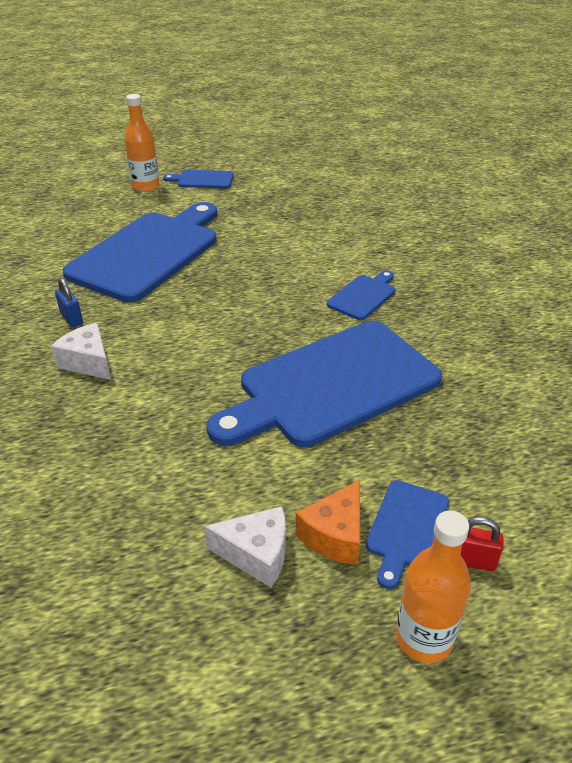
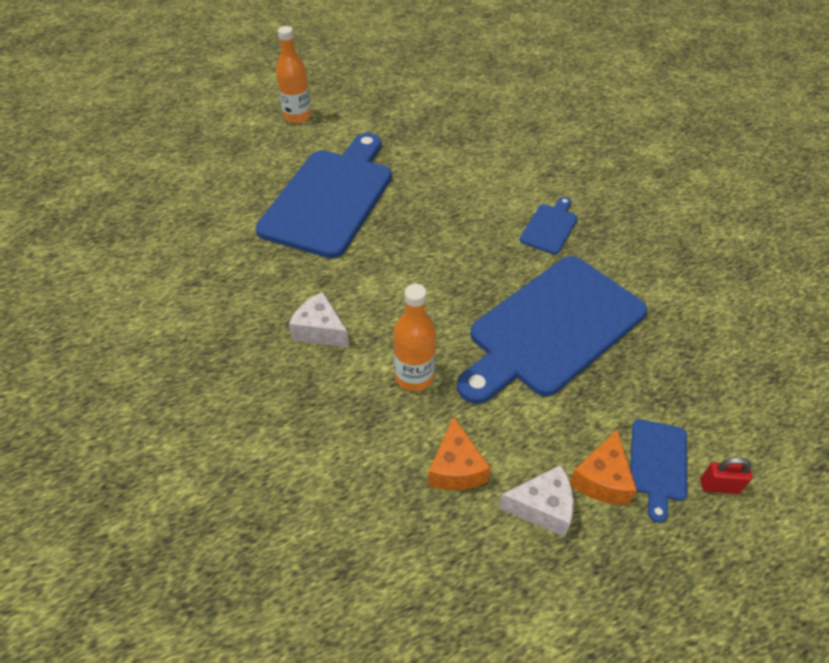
camera: 10 degrees left, 10 degrees up
(72, 319) = (285, 283): blue padlock -> none
(175, 503) = (456, 468): none -> orange cheese
(203, 180) = (352, 103): blue cutting board -> none
(423, 638) = (700, 562): orange bottle -> orange bottle (414, 376)

